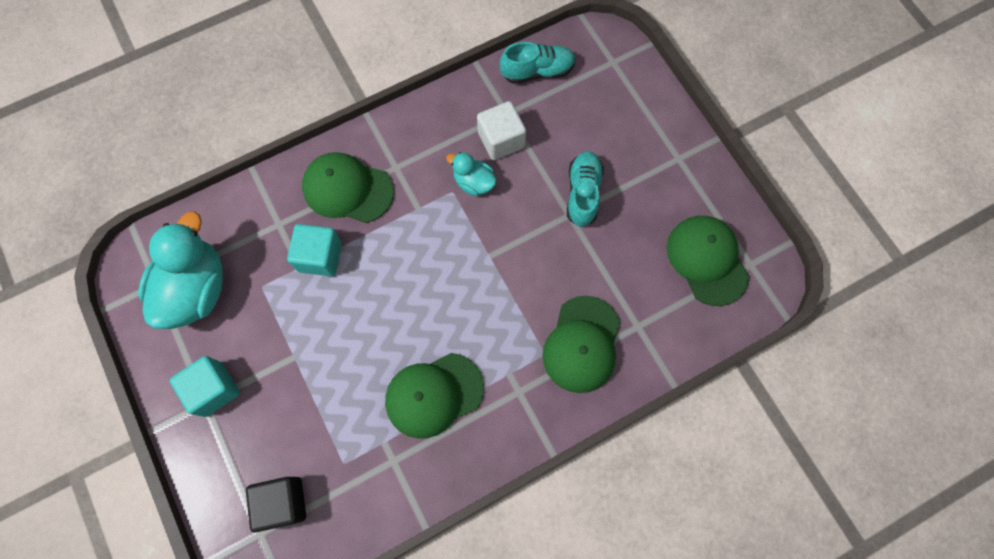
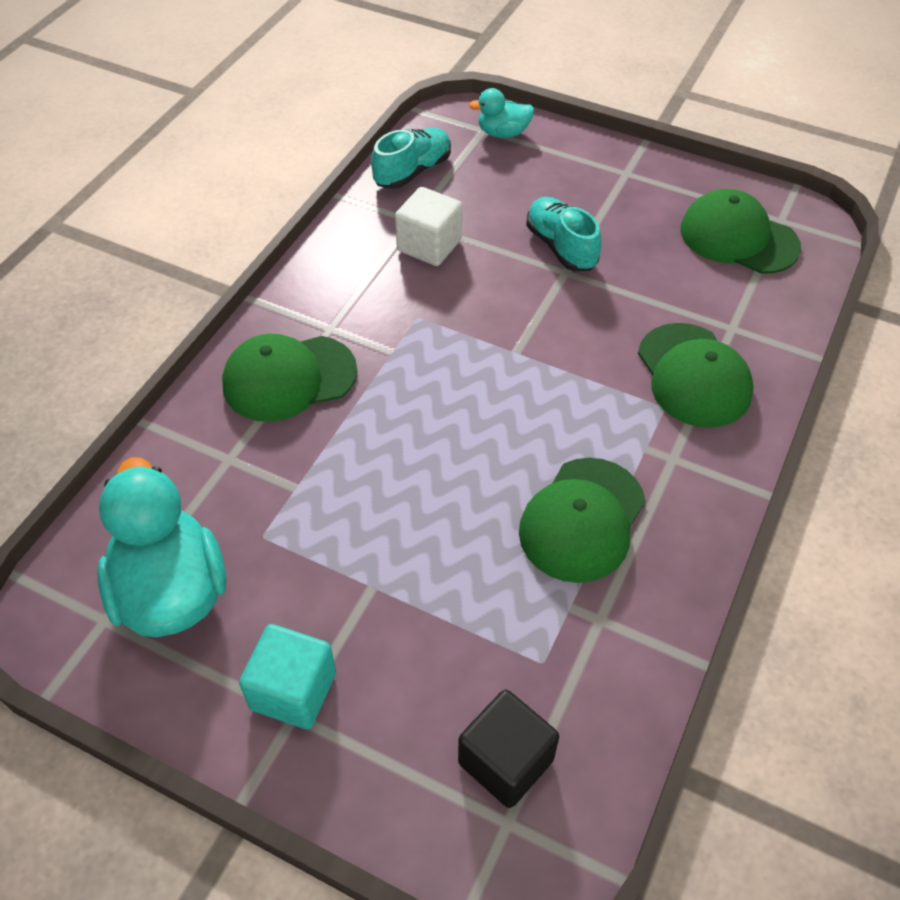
camera: 35 degrees left, 20 degrees down
(320, 257) = (313, 462): turquoise cube -> none
(474, 182) = (434, 296): turquoise duck -> turquoise duck (503, 133)

